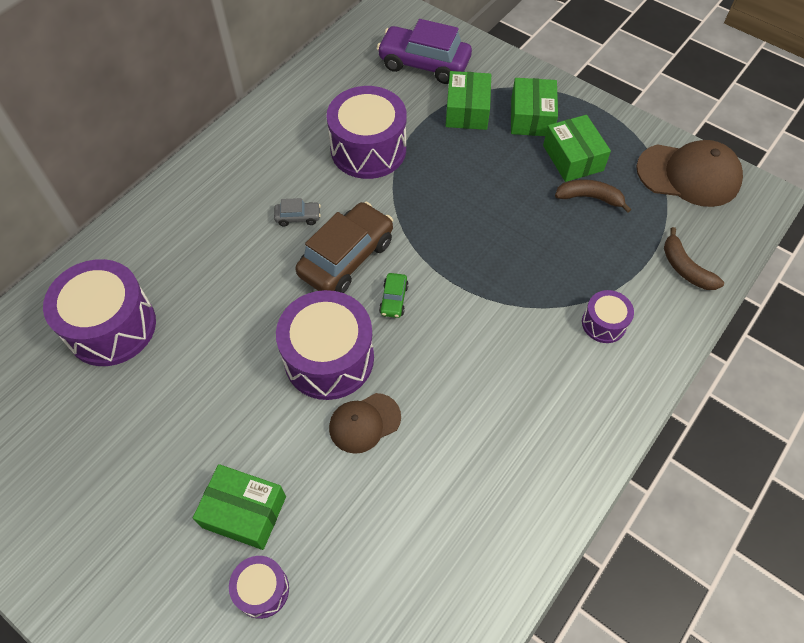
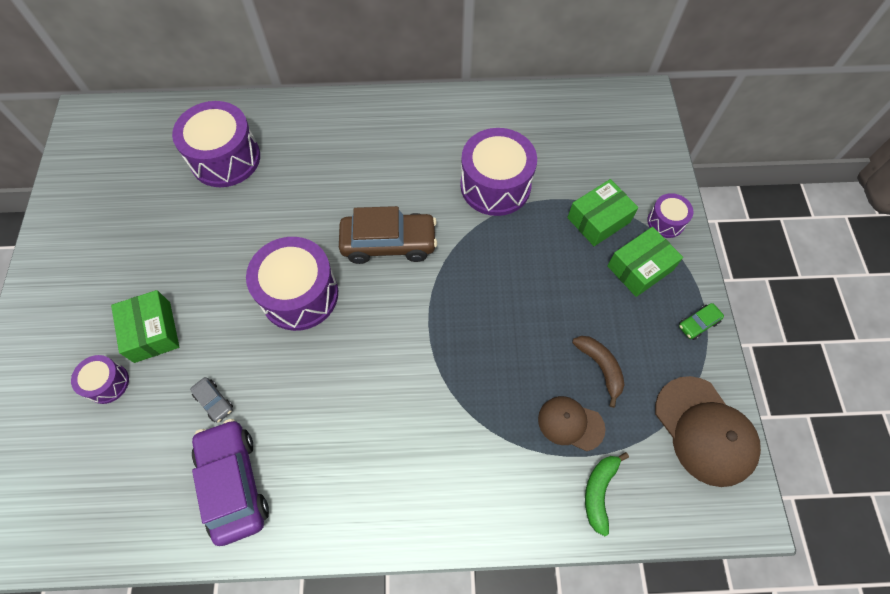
camera: 50 degrees right, 5 degrees up
(298, 217) = (396, 189): grey car -> grey car (214, 401)
(364, 423) = (267, 354): brown cap -> brown cap (570, 423)
(394, 299) = (380, 298): green car -> green car (698, 324)
(424, 64) = (613, 159): purple car -> purple car (234, 483)
(573, 158) = (629, 327): green box -> none
(604, 323) = (485, 461): purple drum -> purple drum (665, 222)
(685, 268) = (599, 492): brown banana -> green banana

